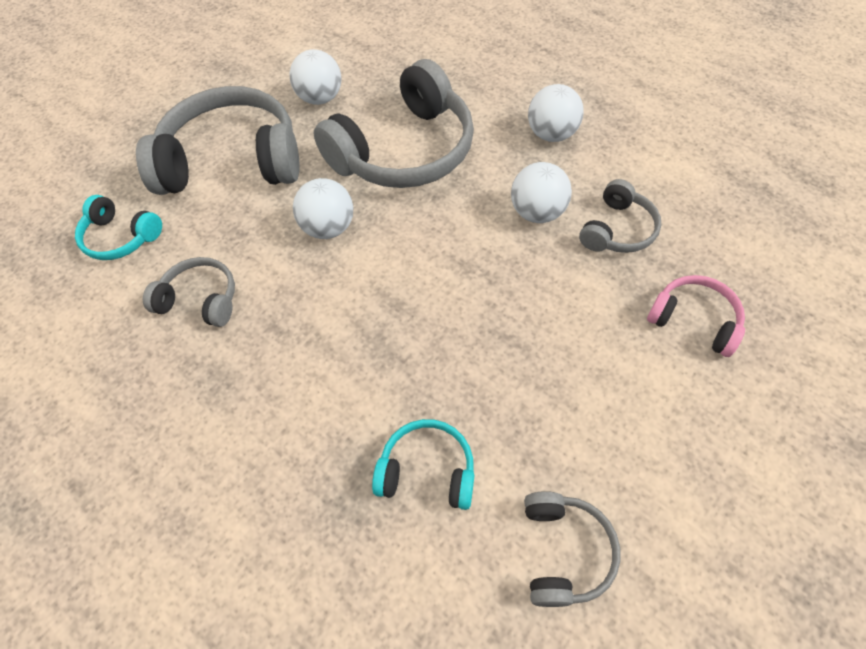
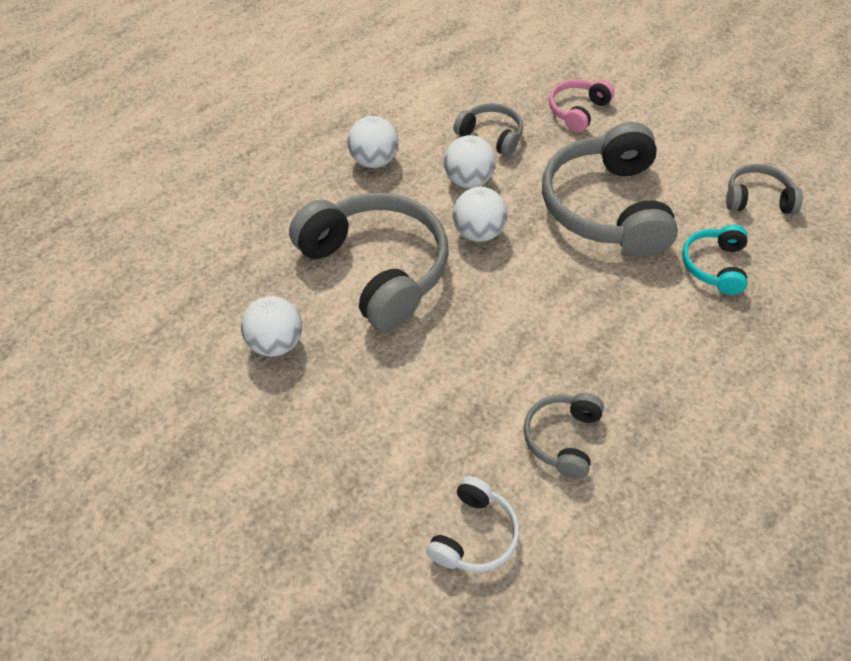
camera: 90 degrees left, 5 degrees down
(121, 237) = (474, 535): turquoise headphones -> white headphones
(232, 161) = (365, 427): grey headphones -> grey headphones (606, 207)
(328, 228) = (474, 331): white ball -> white ball (478, 232)

